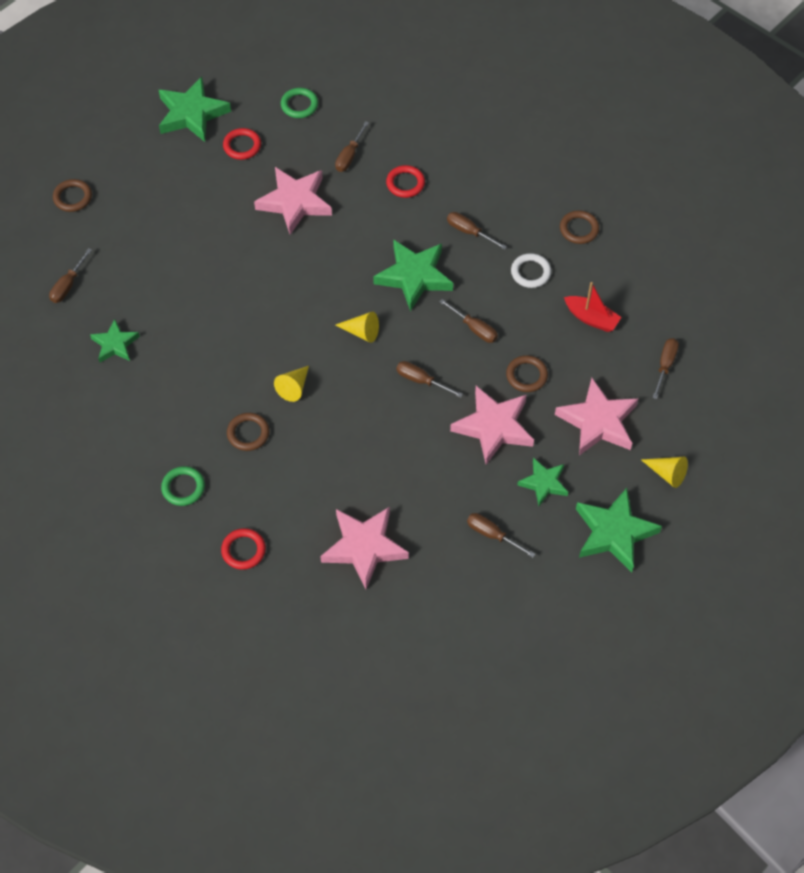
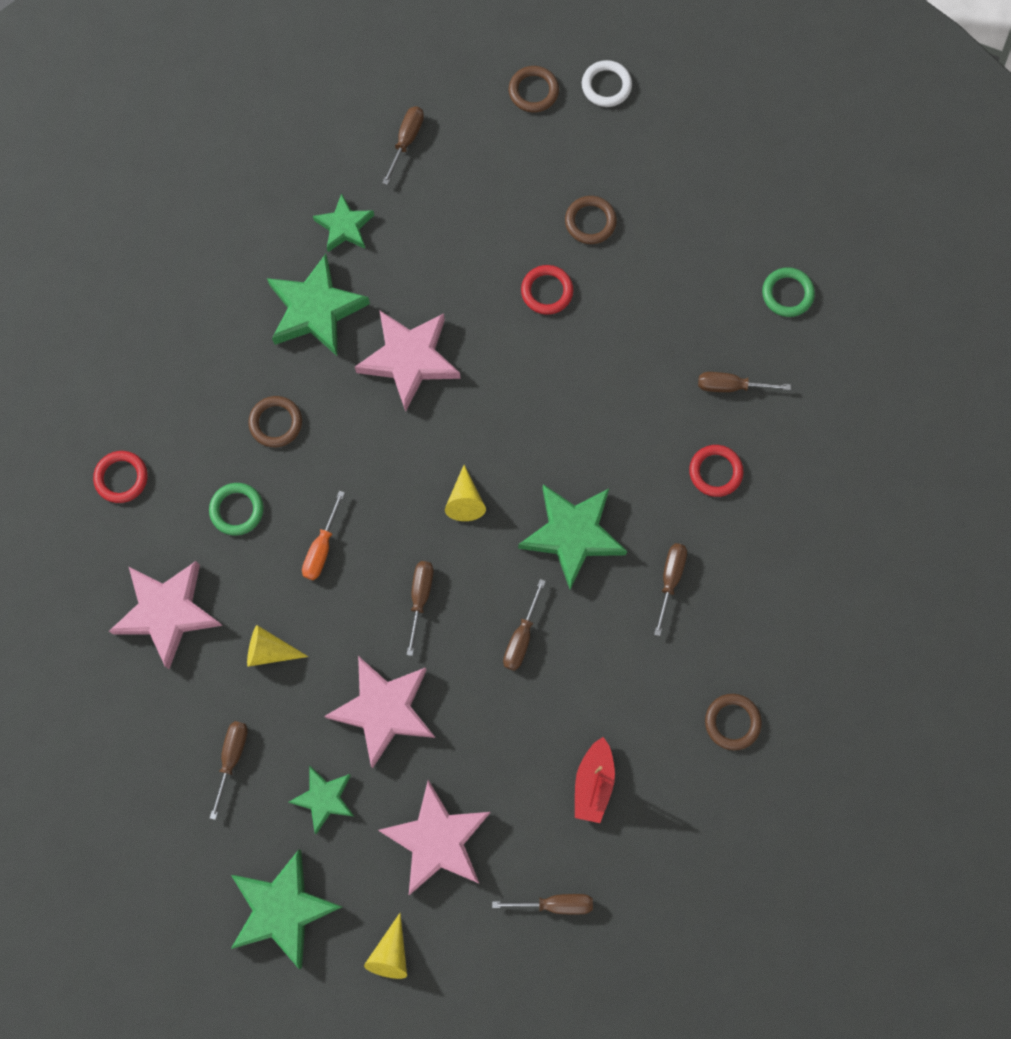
camera: 70 degrees right, 15 degrees up
(68, 285) = (406, 141): brown screwdriver -> brown screwdriver turned 105 degrees clockwise
(183, 487) = (180, 380): green ring -> green ring (237, 510)
(192, 114) = (717, 171): green star -> green star (316, 309)
(242, 146) = (692, 251): red ring -> red ring (547, 291)
(294, 387) = (357, 450): yellow cone -> yellow cone (269, 650)
(295, 202) = (630, 348): pink star -> pink star (409, 360)
(358, 431) = (322, 548): none -> orange screwdriver
(526, 375) = (474, 726): brown ring -> brown ring (590, 222)
(530, 272) = (636, 680): white ring -> white ring (606, 86)

